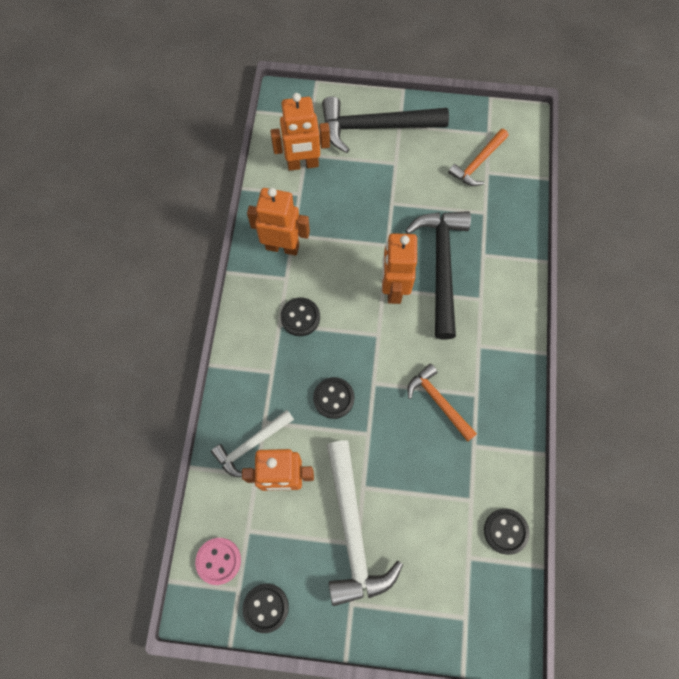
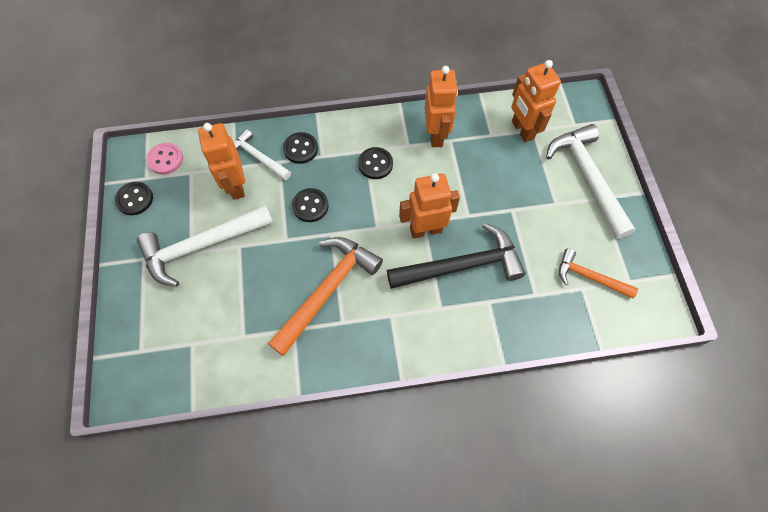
camera: 75 degrees right, 5 degrees down
(375, 127) = (587, 177): black hammer -> white hammer
(438, 401) = (327, 290): orange hammer -> orange hammer, size x1.72
(505, 531) = (219, 372): black button -> black button (300, 149)

